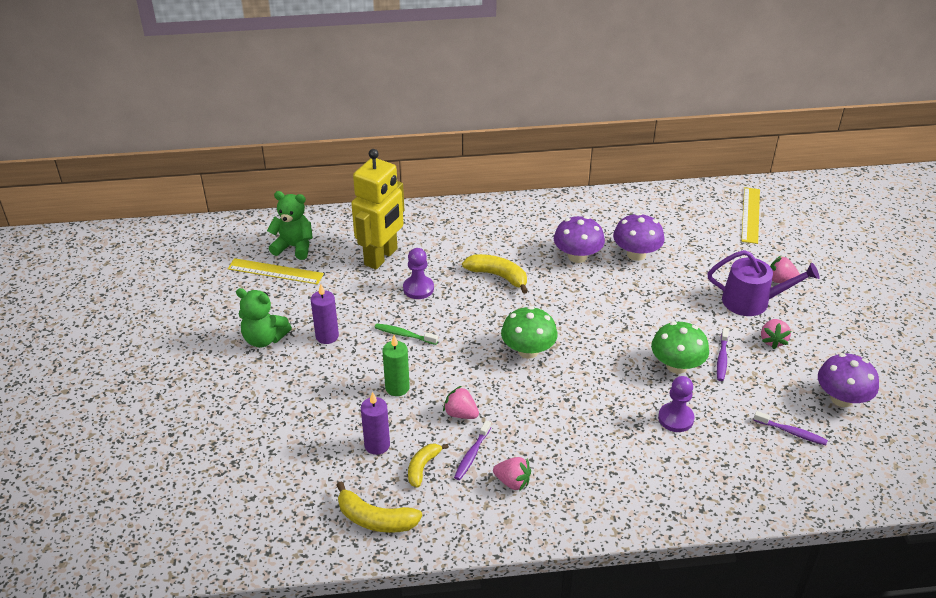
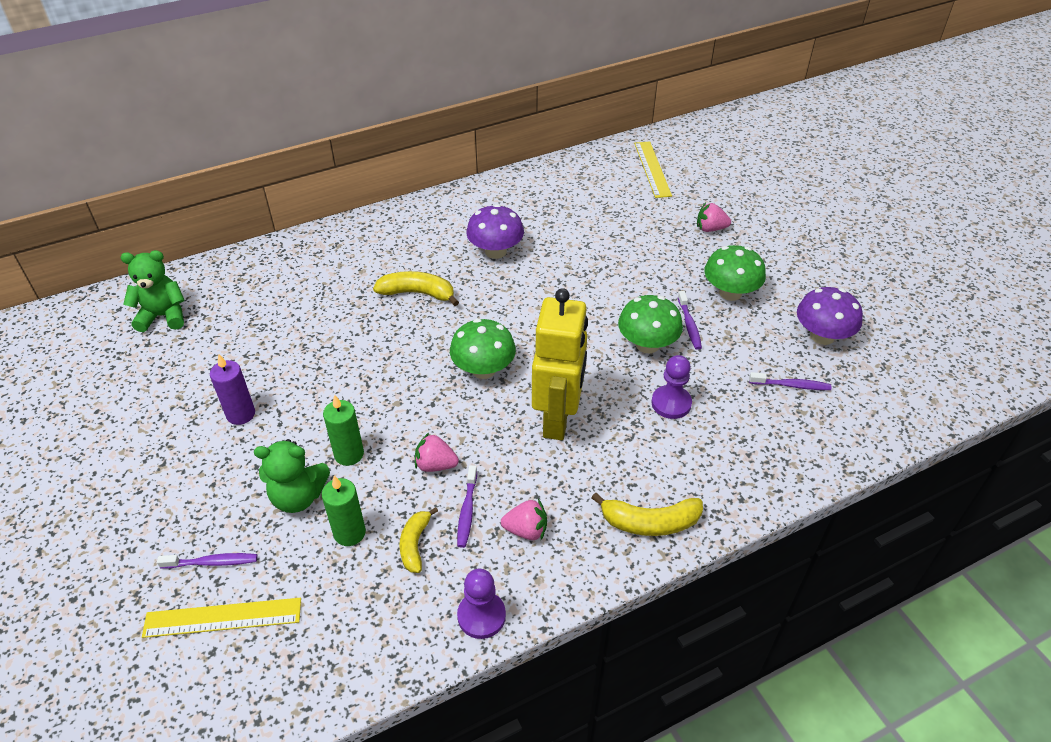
camera: 20 degrees left, 5 degrees up
(264, 339) = (161, 438): green teddy bear -> green teddy bear (298, 497)
(272, 437) = (212, 562): none -> purple toothbrush
(275, 271) = (149, 351): yellow ruler -> yellow ruler (223, 618)
(375, 519) = (381, 629): yellow banana -> yellow banana (650, 522)
(377, 445) = (349, 533): purple candle -> green candle
(381, 257) = (275, 303): yellow robot -> yellow robot (558, 419)
(404, 335) = (334, 388): green toothbrush -> none
(418, 288) = (331, 329): purple pawn -> purple pawn (481, 616)
(636, 254) = (556, 235): purple mushroom -> none
(752, 301) = (692, 257): purple watering can -> none
(772, 340) = (730, 293): pink strawberry -> green mushroom

